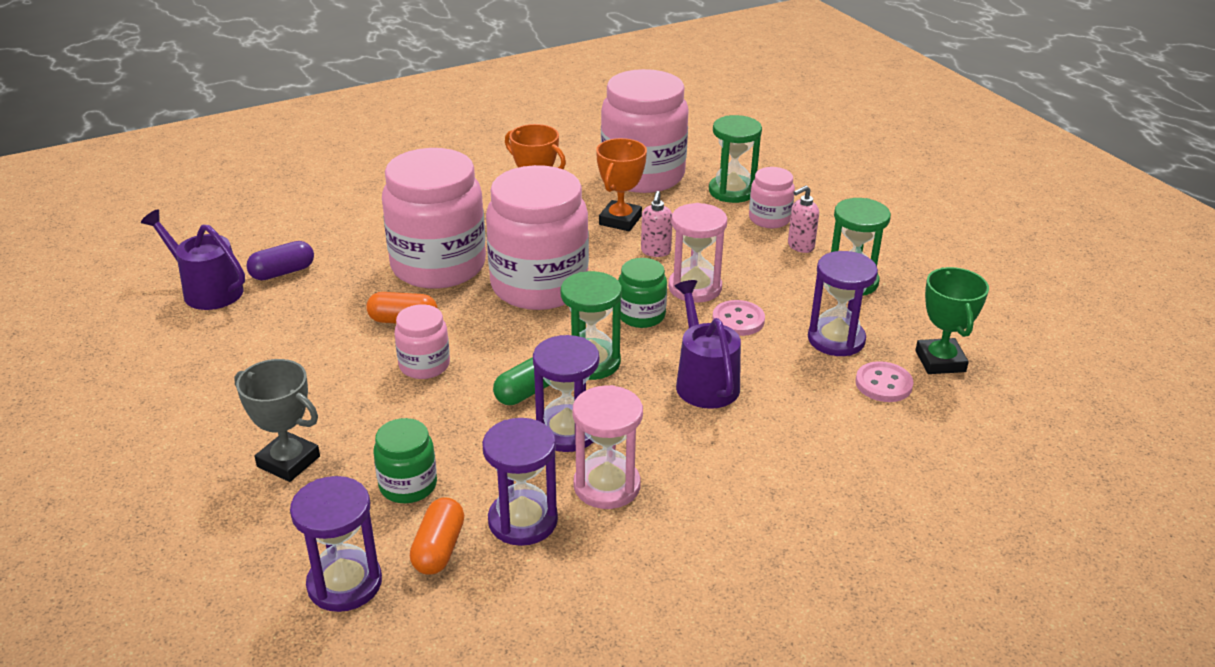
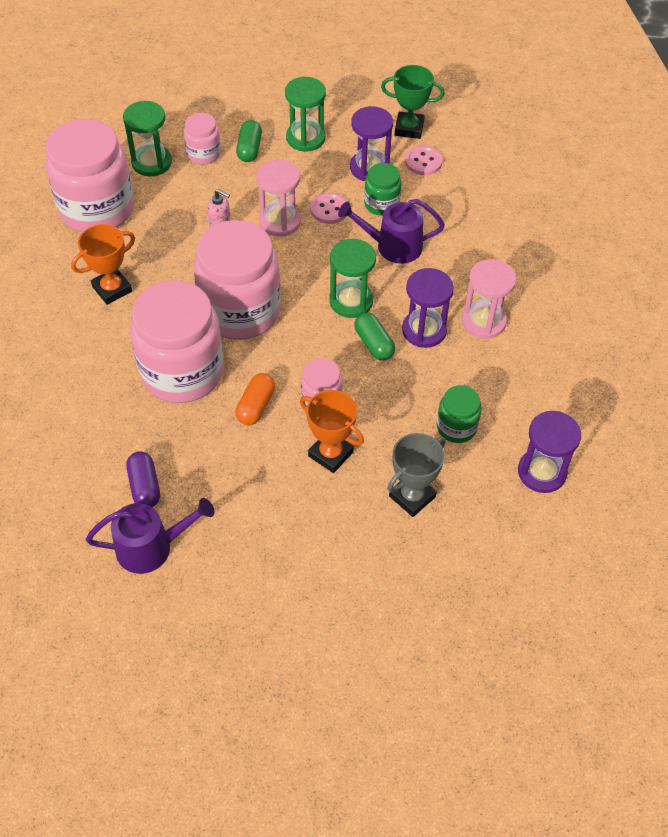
camera: 75 degrees left, 20 degrees up
(207, 290) = (151, 547): purple watering can -> purple watering can turned 150 degrees counterclockwise
(439, 549) = (521, 418): orange capsule -> none
(523, 521) = (505, 370): purple hourglass -> none
(620, 220) = (164, 240): orange trophy -> orange trophy (330, 454)
(641, 315) = (304, 260): green jar -> green jar (381, 204)
(800, 246) = (249, 149): pink soap dispenser -> green capsule

